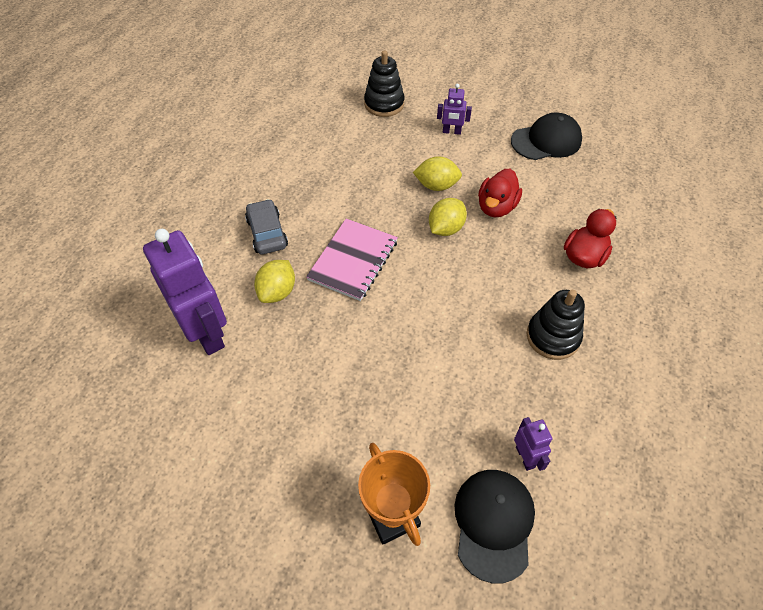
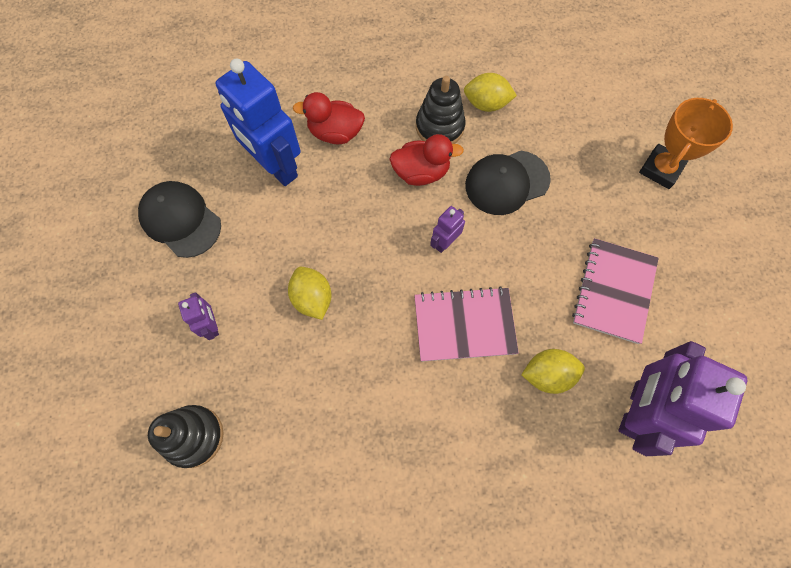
camera: 120 degrees left, 15 degrees up
(267, 233) = (485, 438): grey car -> none
(303, 380) = (613, 291): none -> pink notebook
(445, 228) = (369, 260): yellow lemon -> yellow lemon (486, 104)
(493, 523) = (616, 109): black cap -> black cap (506, 182)
(496, 207) = (312, 227): red duck -> red duck (421, 172)
(525, 457) = (556, 108): purple robot -> purple robot (445, 242)
(567, 206) = (276, 167): none -> blue robot

